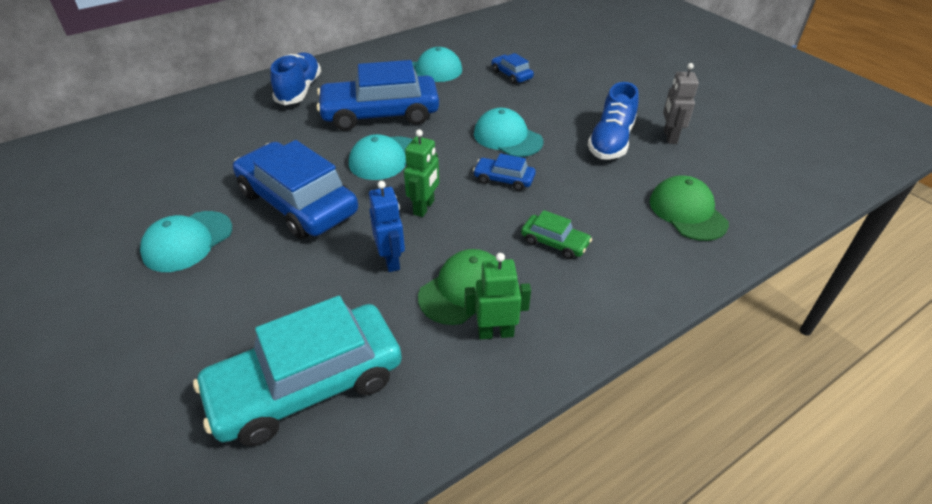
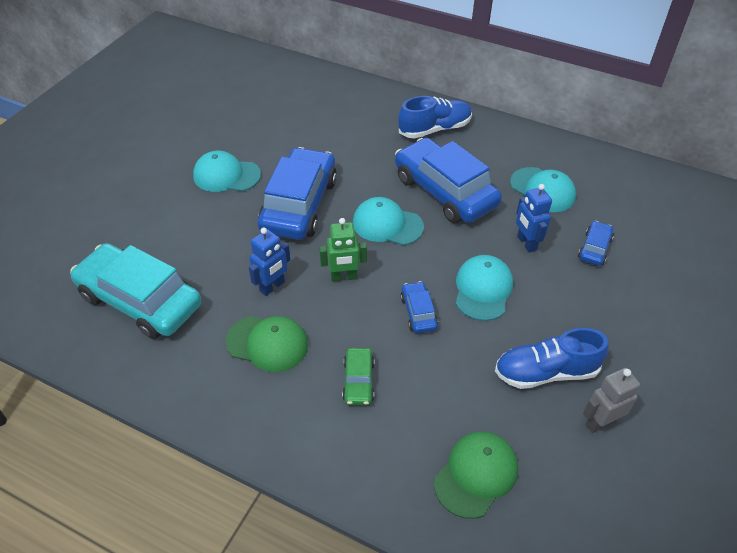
camera: 60 degrees right, 5 degrees up
(478, 99) = (526, 243): none -> blue robot
(495, 333) = (234, 381): green robot -> none

